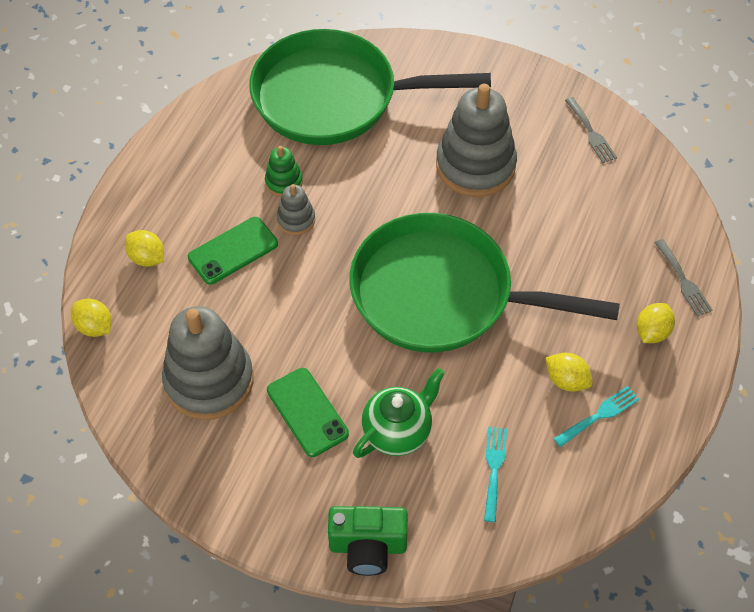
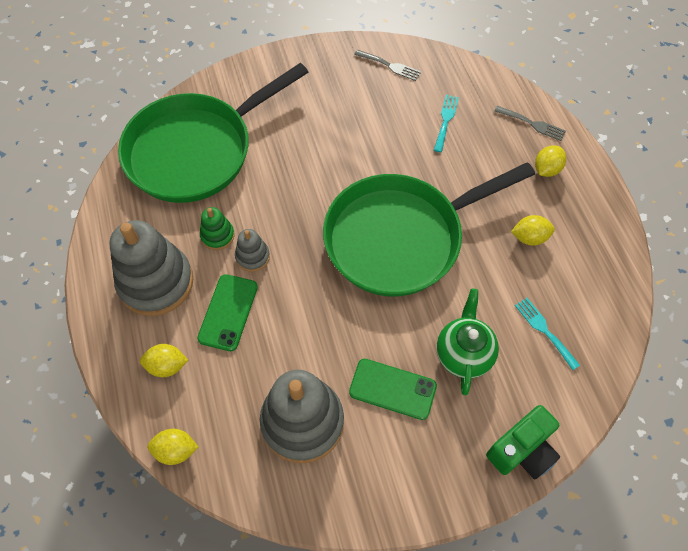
camera: 40 degrees left, 5 degrees up
(475, 166) = (339, 135): grey stacking toy -> grey stacking toy (156, 282)
(599, 415) = (569, 245): turquoise fork -> turquoise fork (445, 120)
(652, 332) = (546, 169): yellow lemon -> yellow lemon turned 45 degrees clockwise

